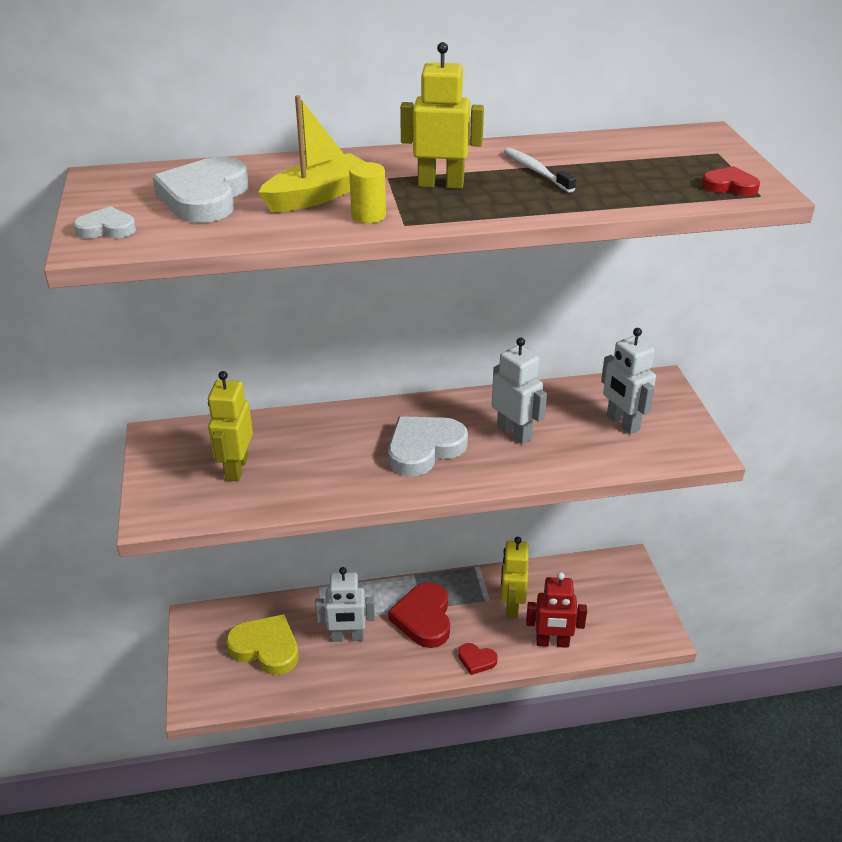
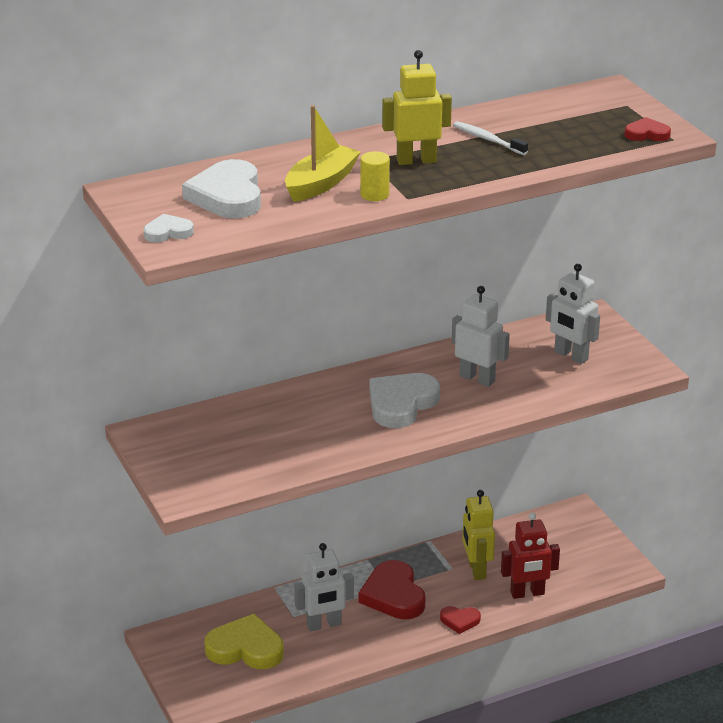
camera: 15 degrees left, 5 degrees down
(236, 468) = (236, 446): yellow robot -> none

